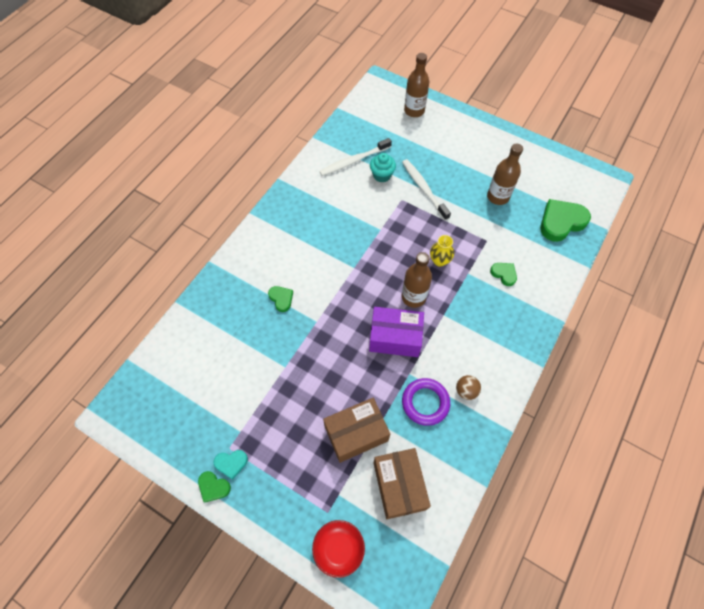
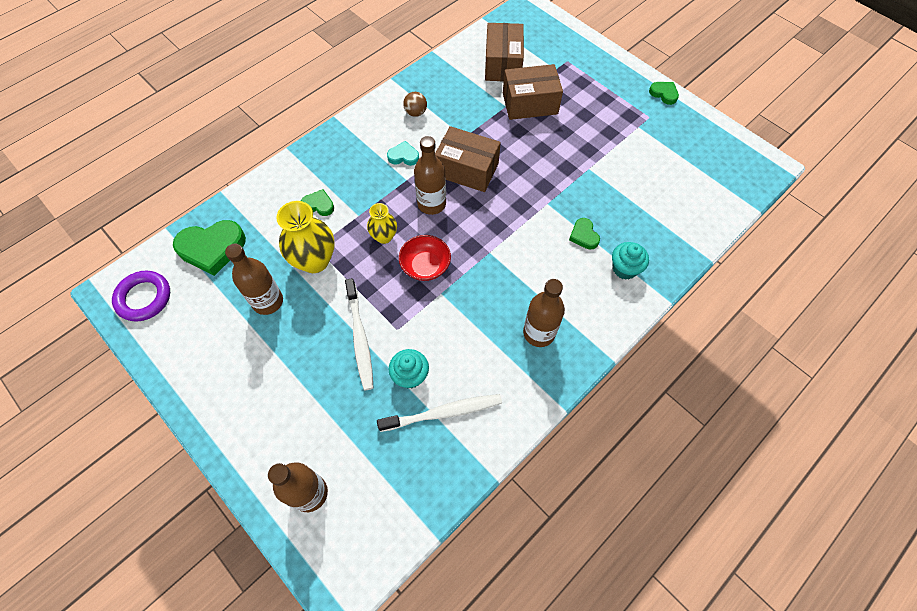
camera: 165 degrees left, 0 degrees up
(231, 463) = (647, 106): turquoise heart -> turquoise heart (403, 156)
(246, 278) = (624, 269): none -> turquoise cupcake
(304, 218) = (539, 333): none -> brown bottle
(338, 548) = (563, 40): red bowl -> red bowl (425, 266)
(395, 337) = (467, 170): purple box -> brown box
(425, 402) = (458, 112): purple ring -> purple ring (144, 298)
(482, 230) = (314, 261): none -> yellow vase
(504, 274) = (318, 205): green heart -> green heart turned 135 degrees clockwise

